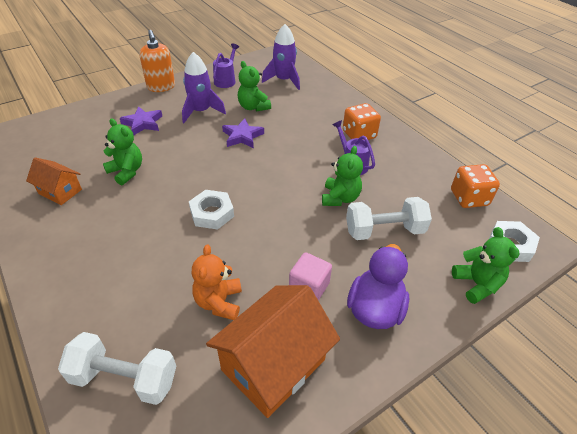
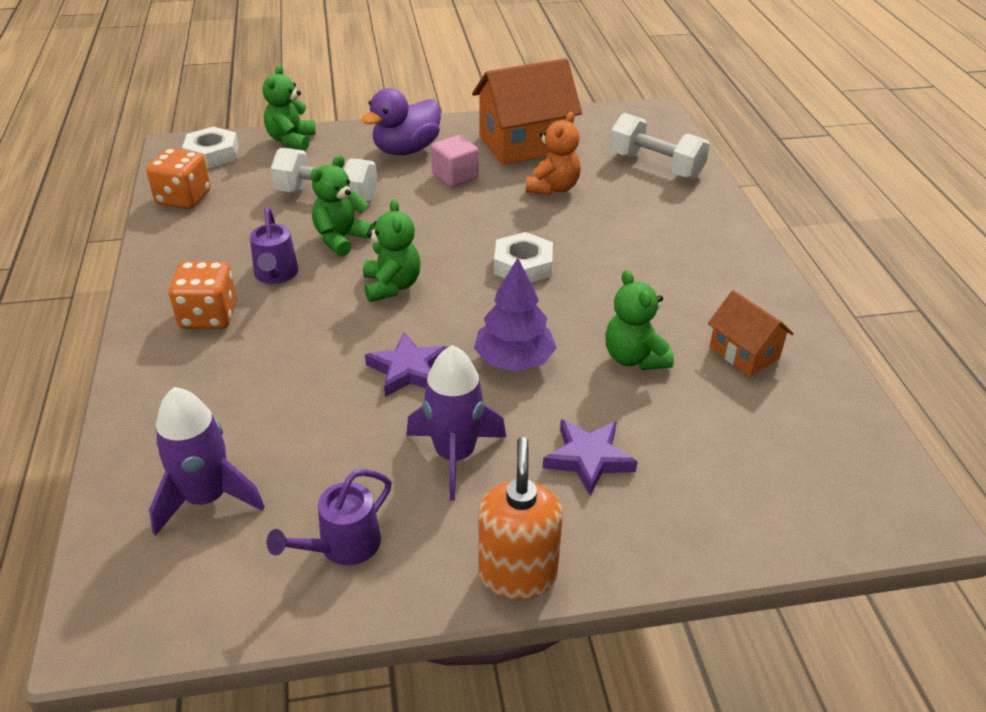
camera: 155 degrees left, 5 degrees down
(192, 154) = (514, 360): none -> purple tree
(253, 107) = (339, 434): green teddy bear -> green teddy bear (392, 286)

